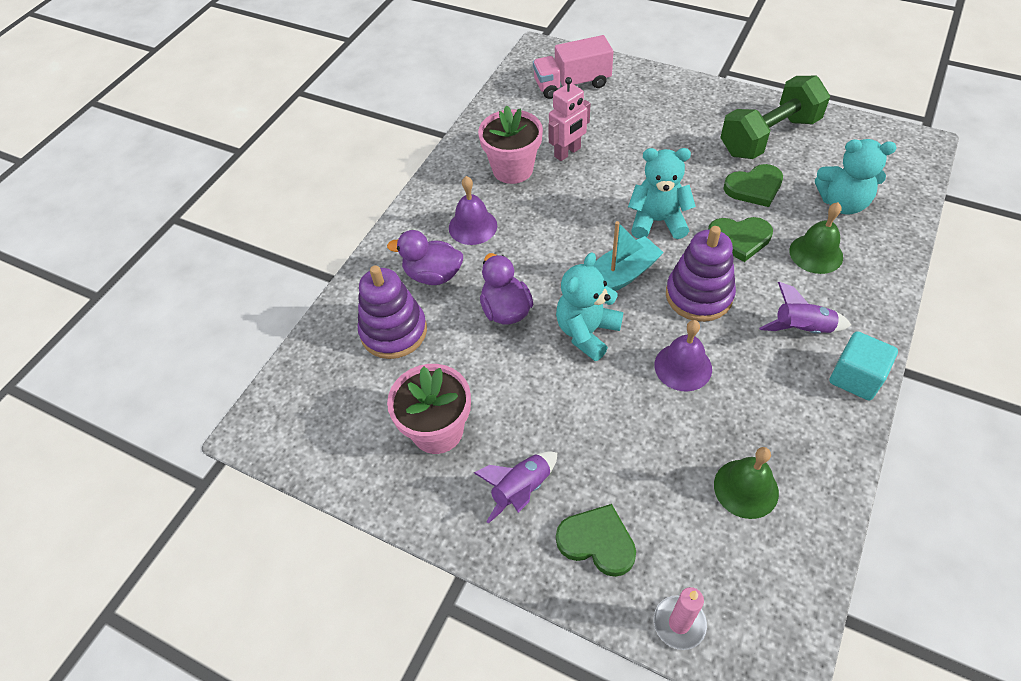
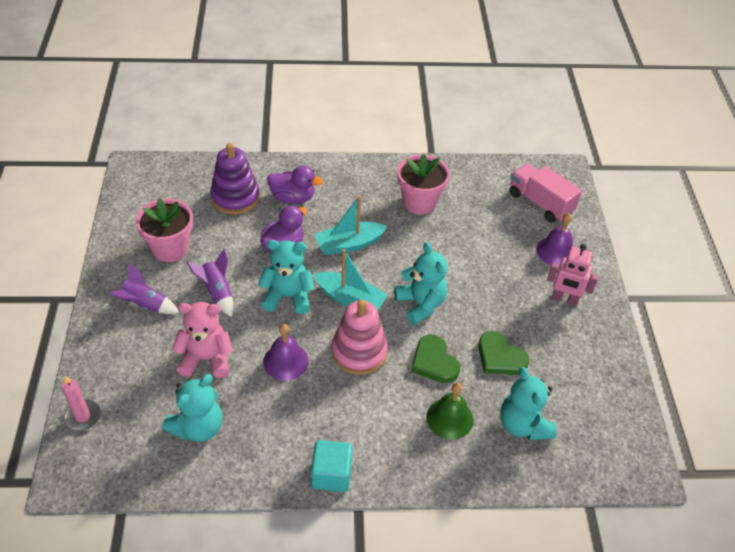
camera: 55 degrees right, 5 degrees down
(433, 275) = (293, 198): purple duck -> purple duck turned 120 degrees clockwise
(472, 226) = (349, 201): purple bell -> purple bell (556, 251)
(538, 249) = (349, 244): none -> turquoise boat
(567, 152) = (459, 227): pink robot -> pink robot (564, 299)
(597, 542) = (123, 356): green heart -> none
(644, 446) = (206, 359): none -> pink teddy bear
(699, 295) = (359, 352): purple stacking toy -> pink stacking toy
(746, 488) = (198, 427): green bell -> turquoise teddy bear
(769, 136) = (572, 351): green dumbbell -> none
(802, 328) = (362, 427): purple rocket -> purple rocket (217, 292)

